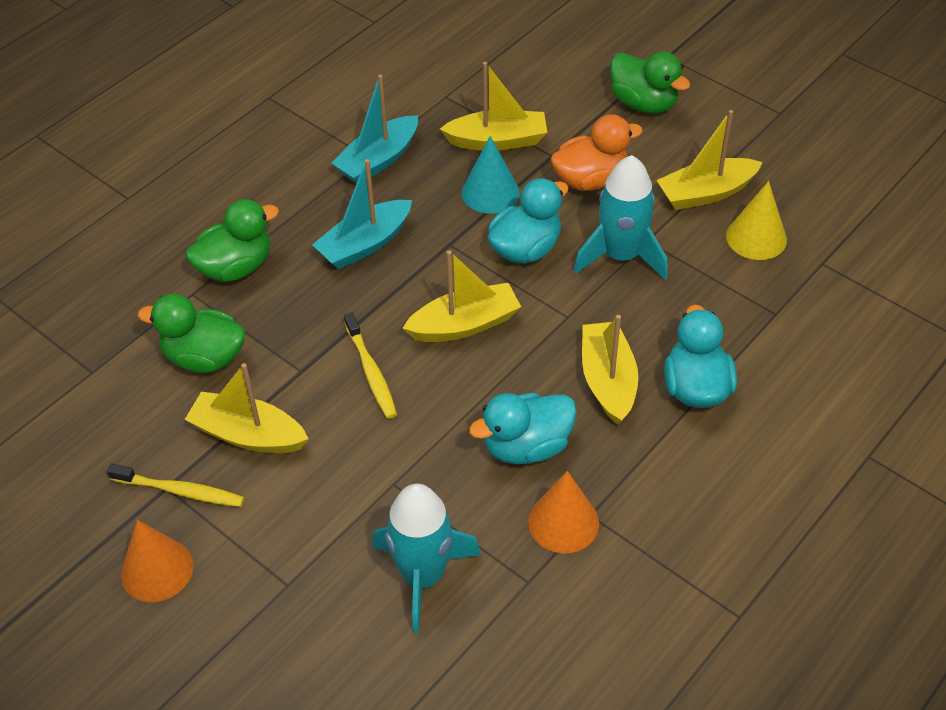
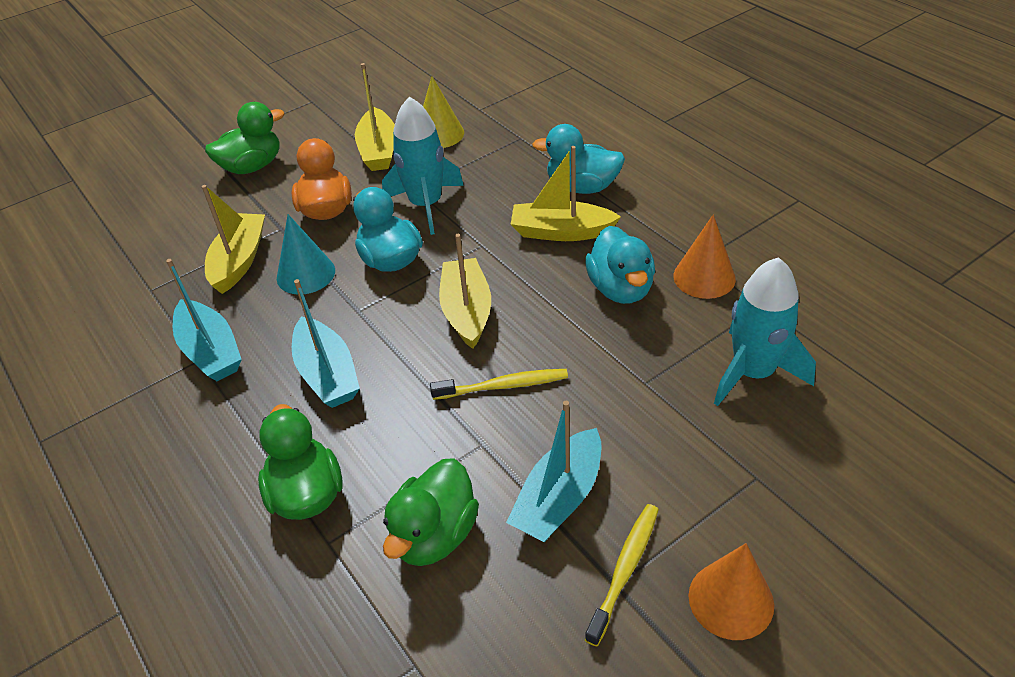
camera: 75 degrees left, 5 degrees down
(248, 435) = (559, 498): yellow boat -> turquoise boat

